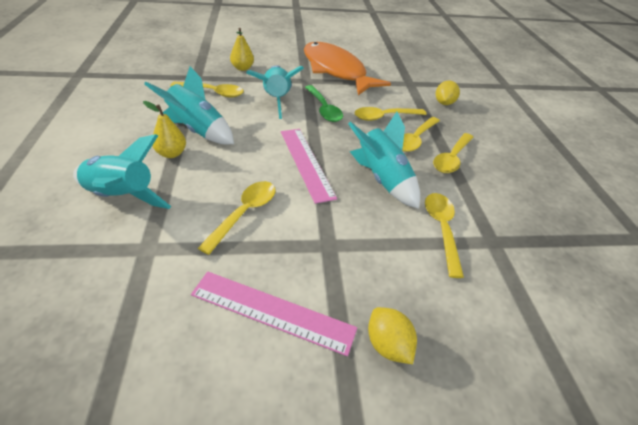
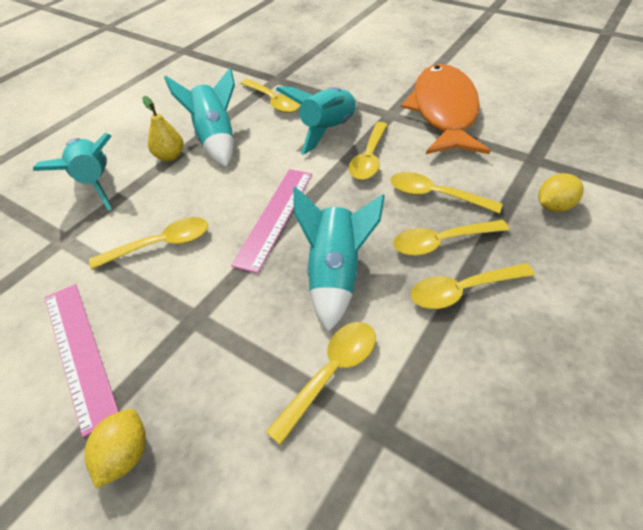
camera: 45 degrees right, 5 degrees up
(242, 68) = (334, 80): yellow pear -> none
(324, 109) = (369, 158): green spoon -> yellow spoon

